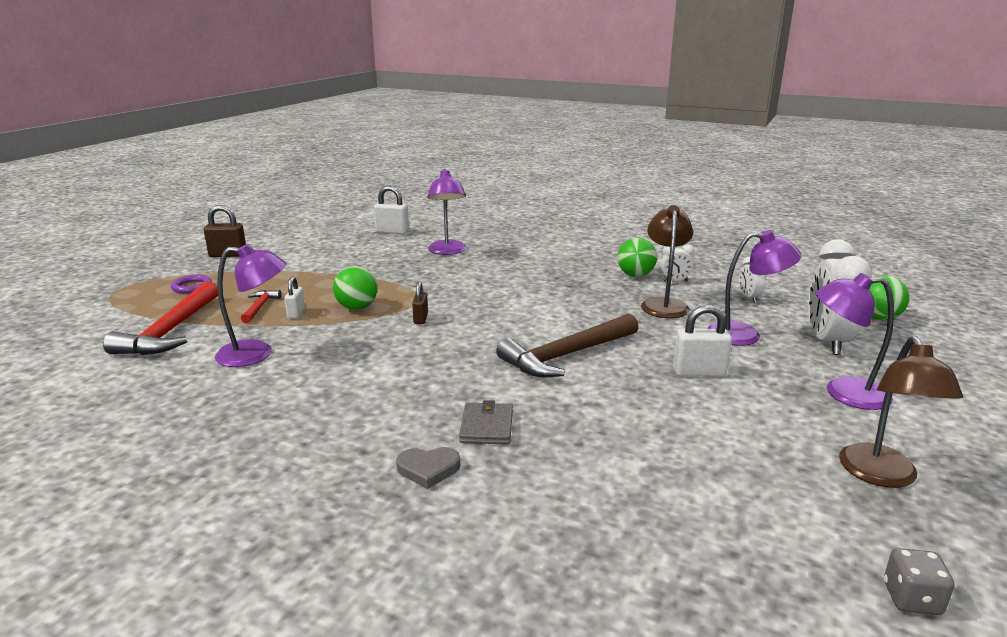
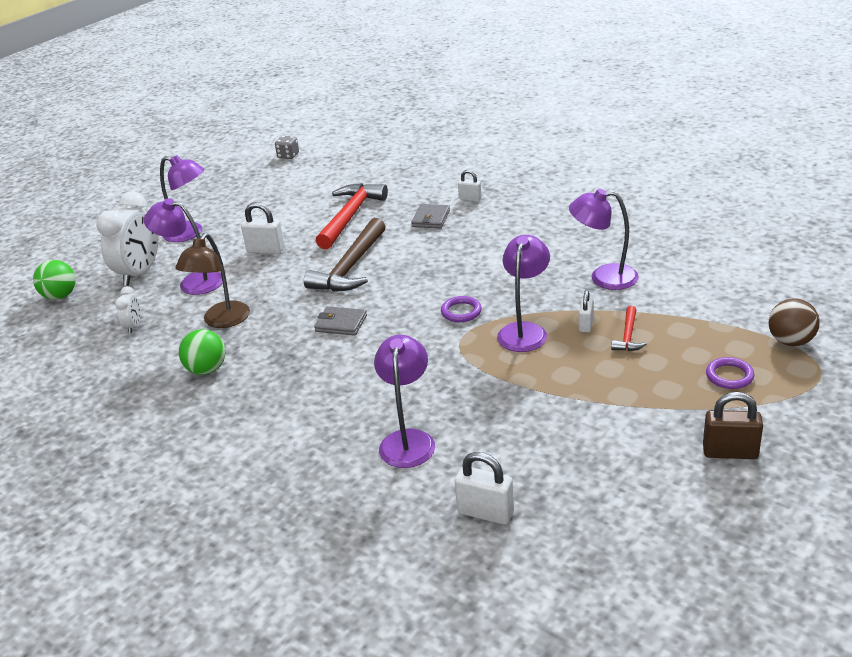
camera: 165 degrees left, 10 degrees up
(113, 308) = (790, 341): none -> brown ball
(171, 331) = (699, 306): red hammer -> red hammer (350, 216)
(357, 307) = (524, 331): green ball -> purple lamp
(420, 319) = (461, 312): brown padlock -> purple ring
(428, 469) = (470, 199): grey heart -> white padlock
(540, 306) = (341, 323): none -> grey wallet
(566, 355) = (350, 267): brown hammer -> brown hammer turned 135 degrees clockwise
(675, 281) = (174, 357): white clock -> none
(882, 476) = (237, 192): brown lamp -> none

